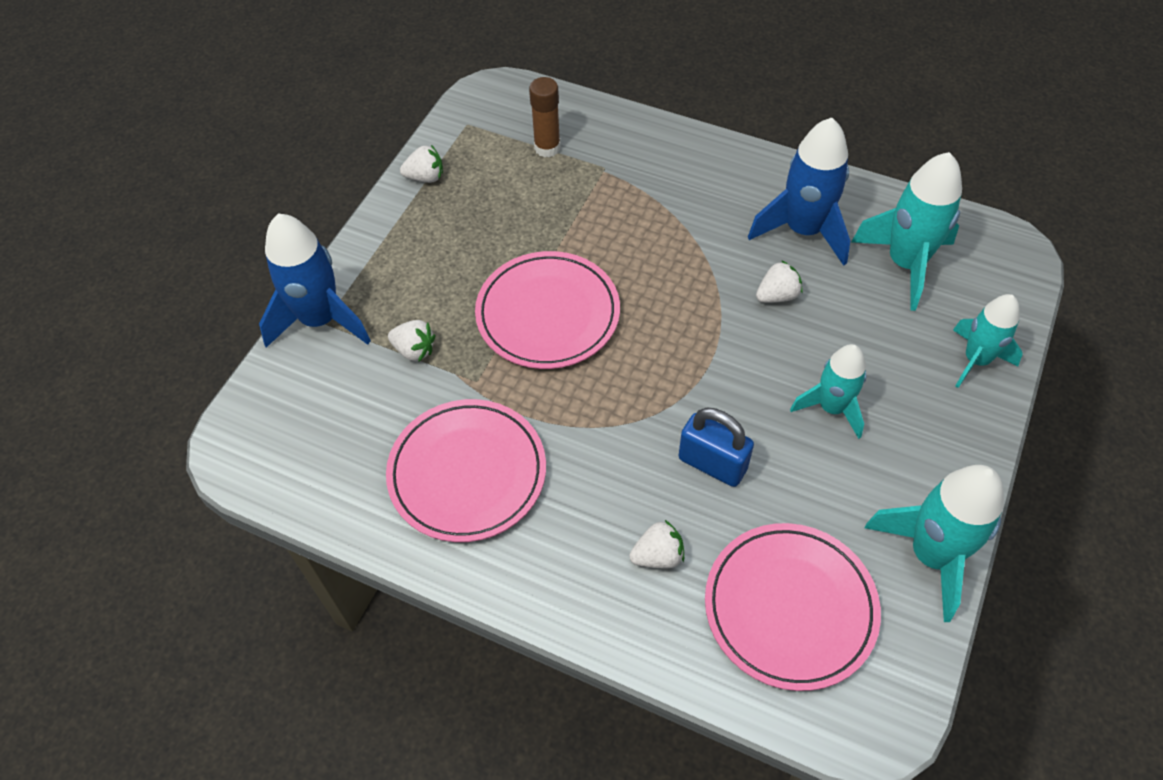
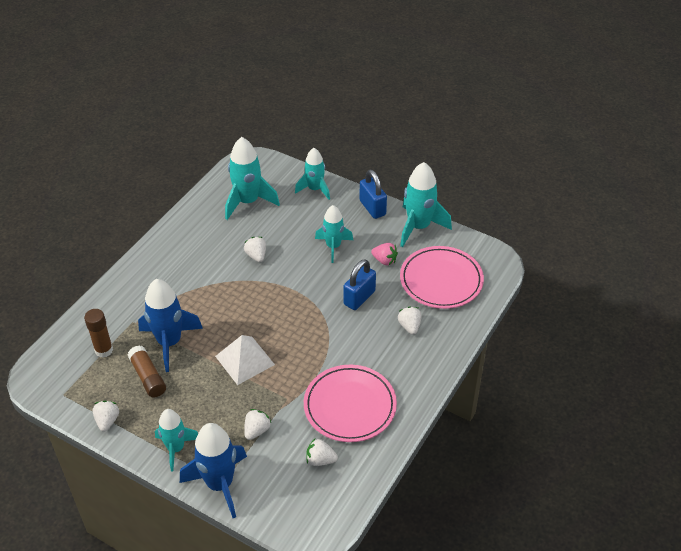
camera: 85 degrees left, 10 degrees down
(360, 442) = (320, 460): none -> white strawberry
(381, 259) = (176, 448): none -> turquoise rocket
(504, 204) = (148, 377): none -> brown glue stick
(548, 314) = (244, 360): pink plate -> white pyramid
(803, 230) = (213, 237): blue rocket -> blue rocket (169, 342)
(818, 498) = (384, 260): none -> pink strawberry
(958, 464) = (372, 208): none -> blue padlock

